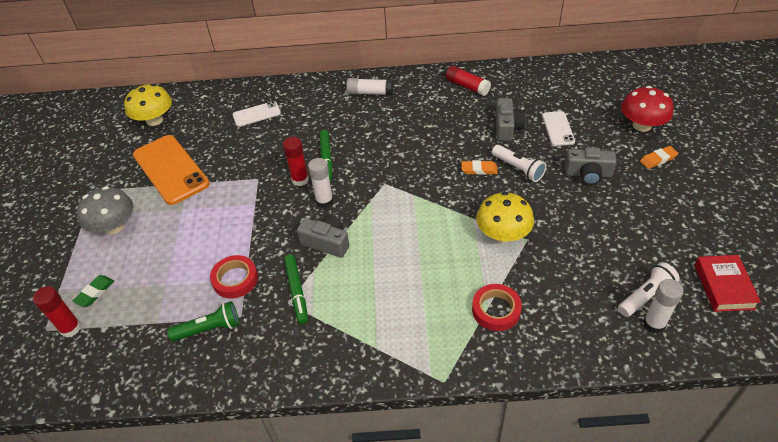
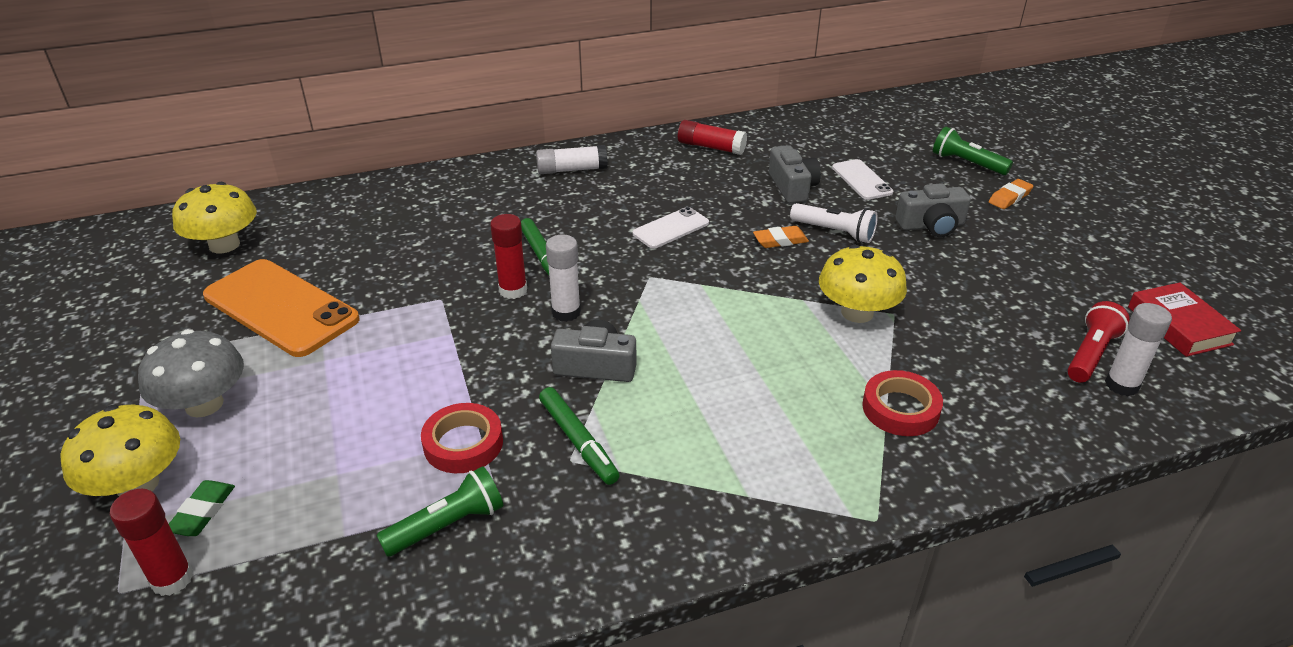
camera: 20 degrees left, 10 degrees down
(70, 269) = (138, 484): none -> yellow mushroom
(256, 114) = (402, 216): white phone -> white phone (671, 228)
(642, 125) = (967, 163): red mushroom -> green flashlight
(645, 296) = (1090, 354): white flashlight -> red flashlight

